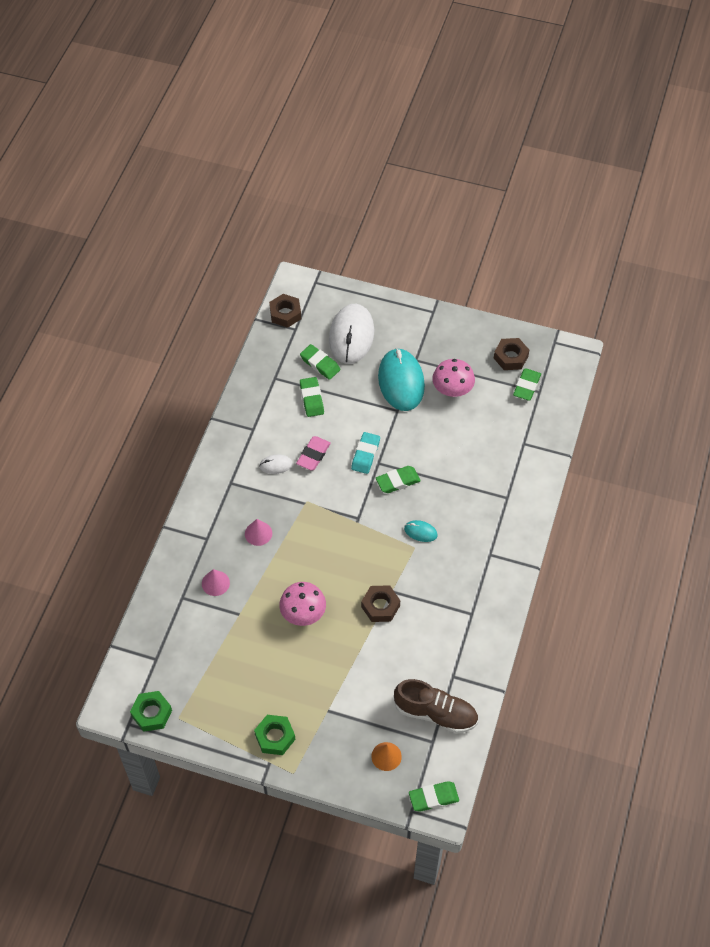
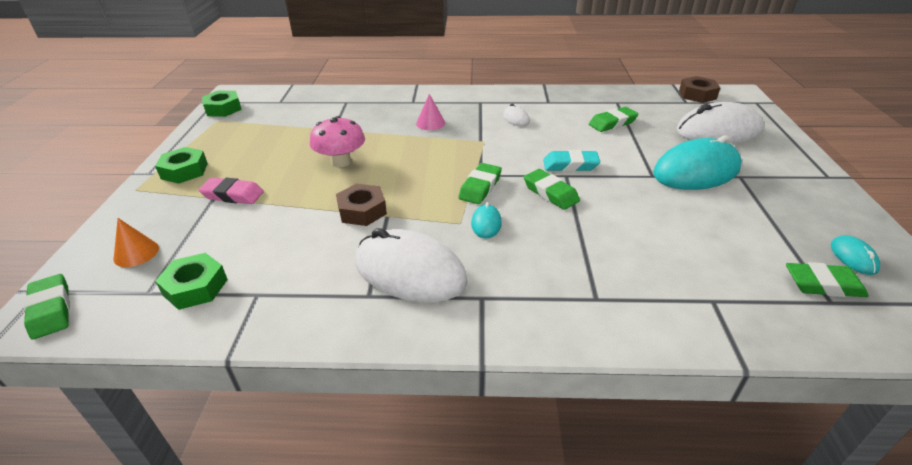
camera: 75 degrees right, 20 degrees down
(215, 583) = (365, 113): pink cone -> none
(313, 455) = (544, 135): pink eraser -> pink eraser (233, 195)
(320, 364) = (660, 120): green eraser -> green eraser (480, 187)
(435, 713) = (195, 287): brown shoe -> green nut
(452, 390) = (730, 212): pink mushroom -> none
(456, 587) = (410, 272): none -> white mouse
(510, 357) = (853, 257): brown nut -> turquoise mouse

